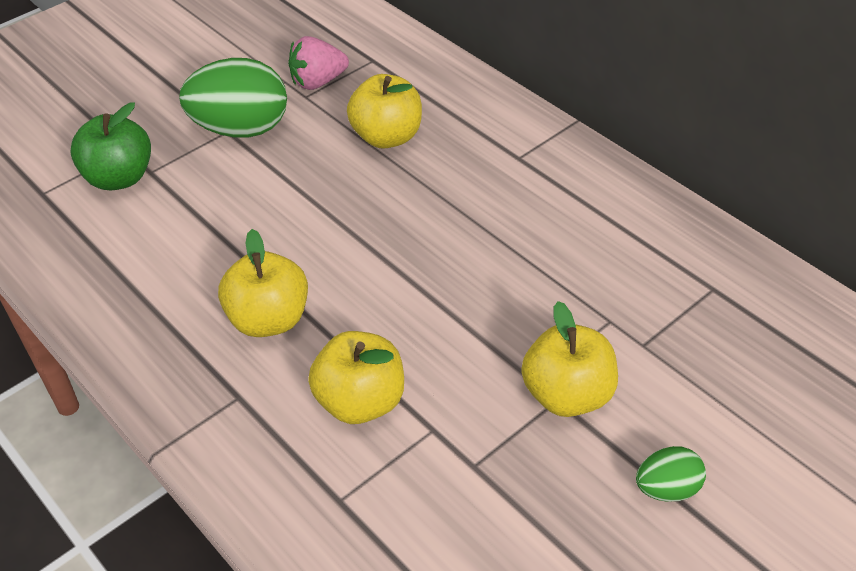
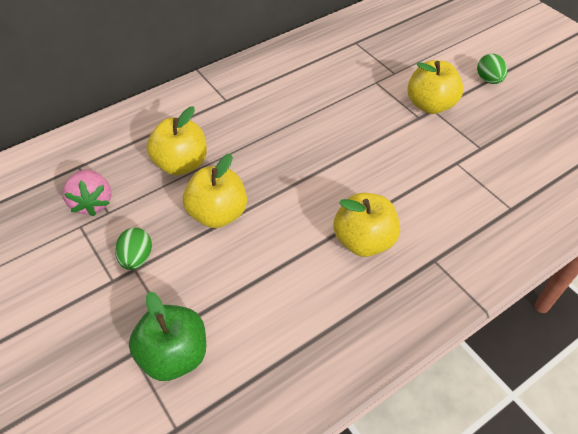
camera: 85 degrees left, 5 degrees up
(241, 129) = (137, 258): green egg -> green egg, size x0.50
(360, 402) = (437, 194): yellow apple -> yellow apple (218, 214)

